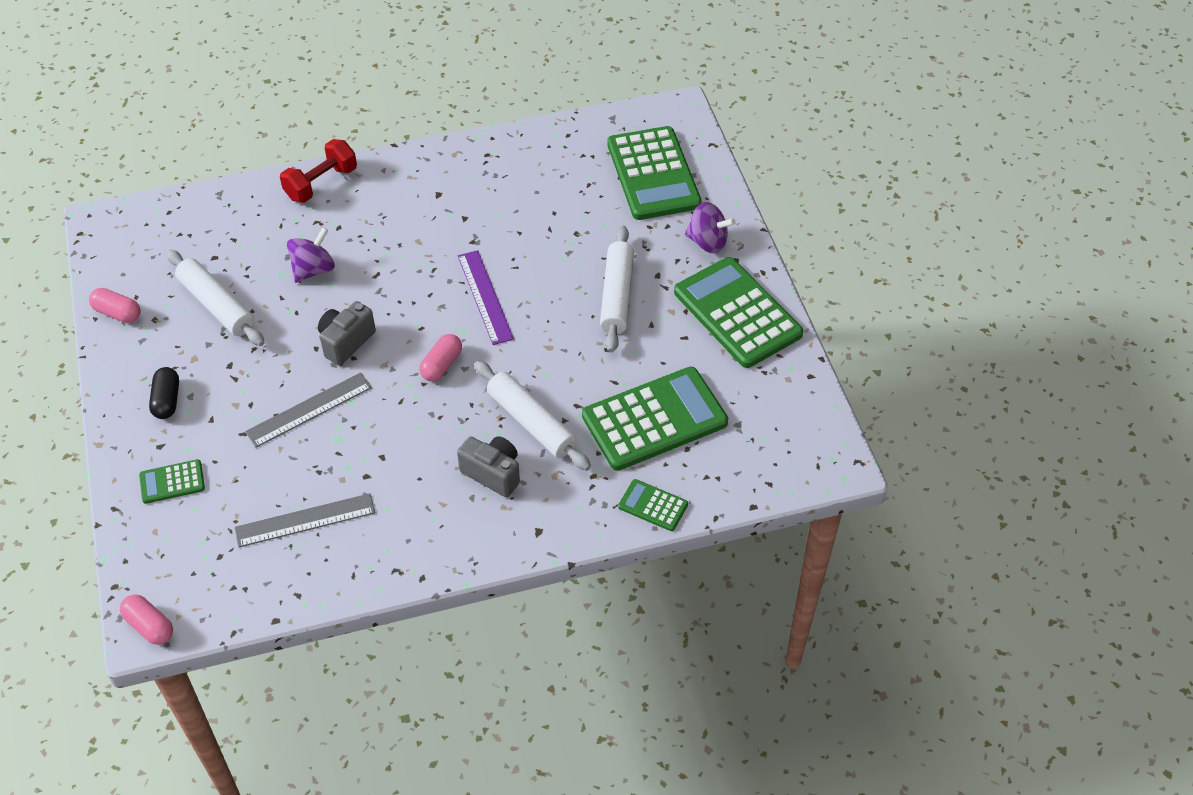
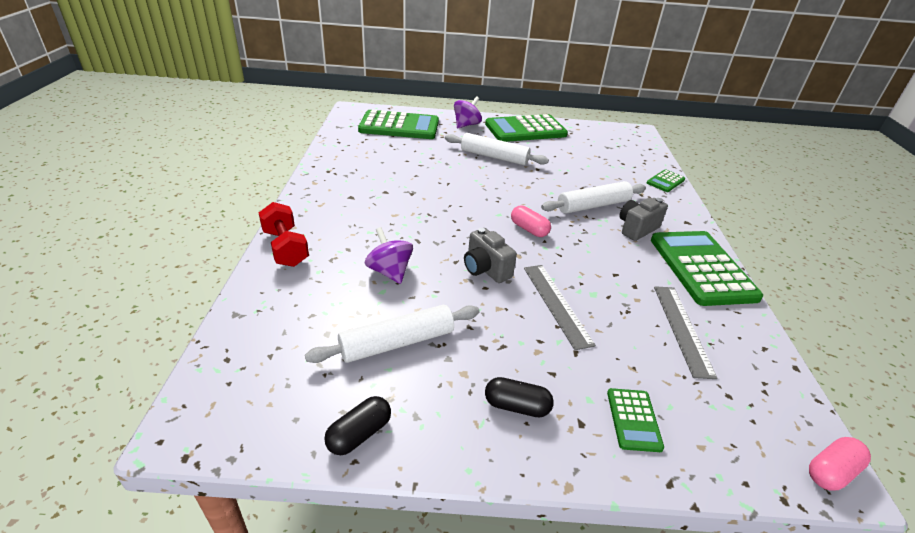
camera: 75 degrees left, 15 degrees down
(117, 313) = (359, 434): pink capsule -> black capsule
(485, 297) = (470, 199): purple ruler -> none
(654, 419) = (599, 167): green calculator -> green calculator (701, 268)

